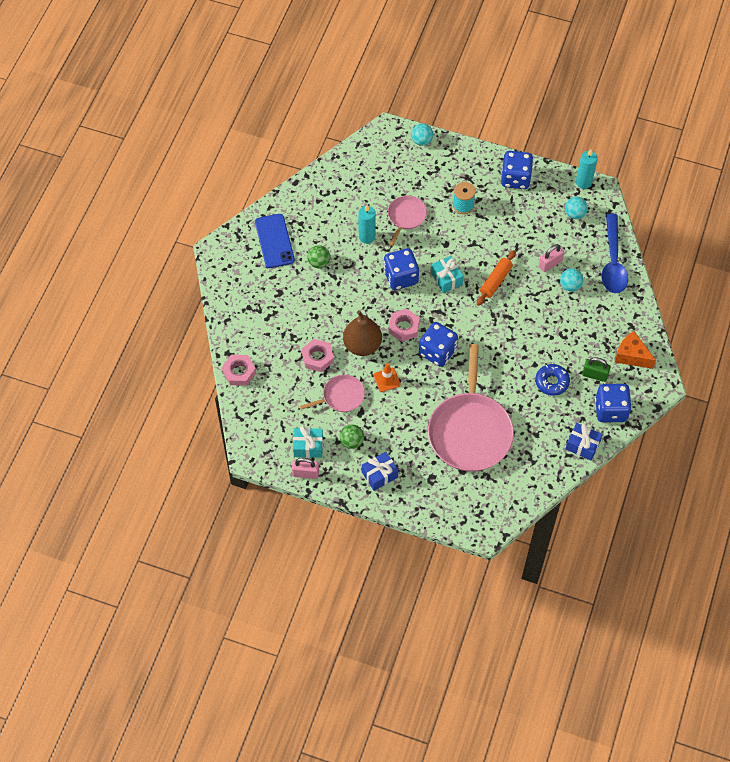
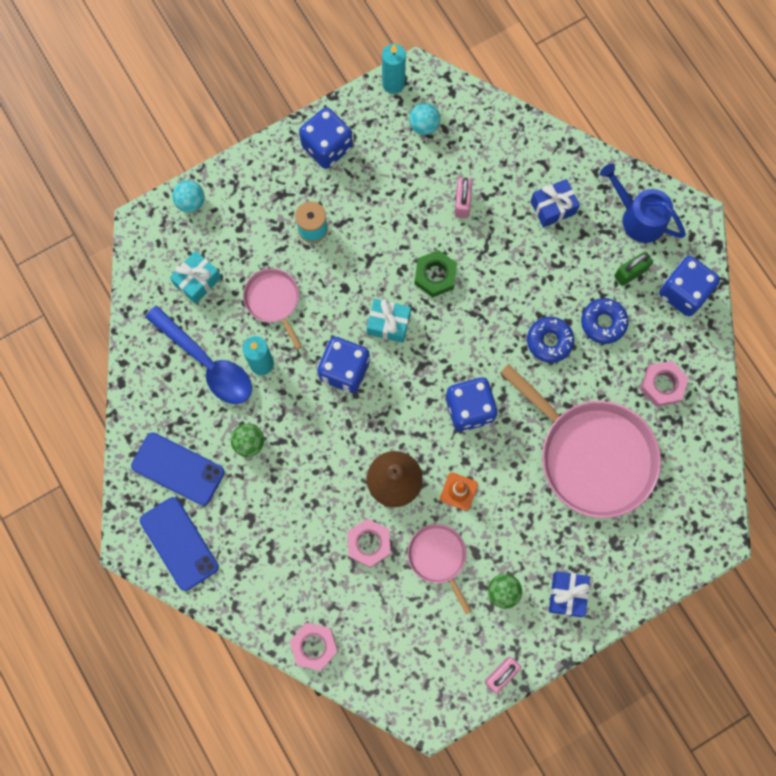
camera: 50 degrees left, 15 degrees up
(236, 271) = (179, 543): none -> blue phone
(308, 446) = (470, 644): turquoise gift -> turquoise gift (197, 281)
(341, 396) = (438, 557): pink pan -> pink pan turned 45 degrees counterclockwise
(404, 327) = (409, 419): pink nut -> pink nut (662, 385)
(495, 281) = (435, 275): orange rolling pin -> green nut
(514, 363) = (549, 341): none -> blue donut
(570, 285) = (506, 205): turquoise ball -> none
(582, 445) = (701, 355): blue gift -> blue gift (553, 207)
(613, 262) = (514, 139): blue spoon -> blue spoon (207, 363)
(631, 356) = (638, 217): orange cheese -> blue watering can

